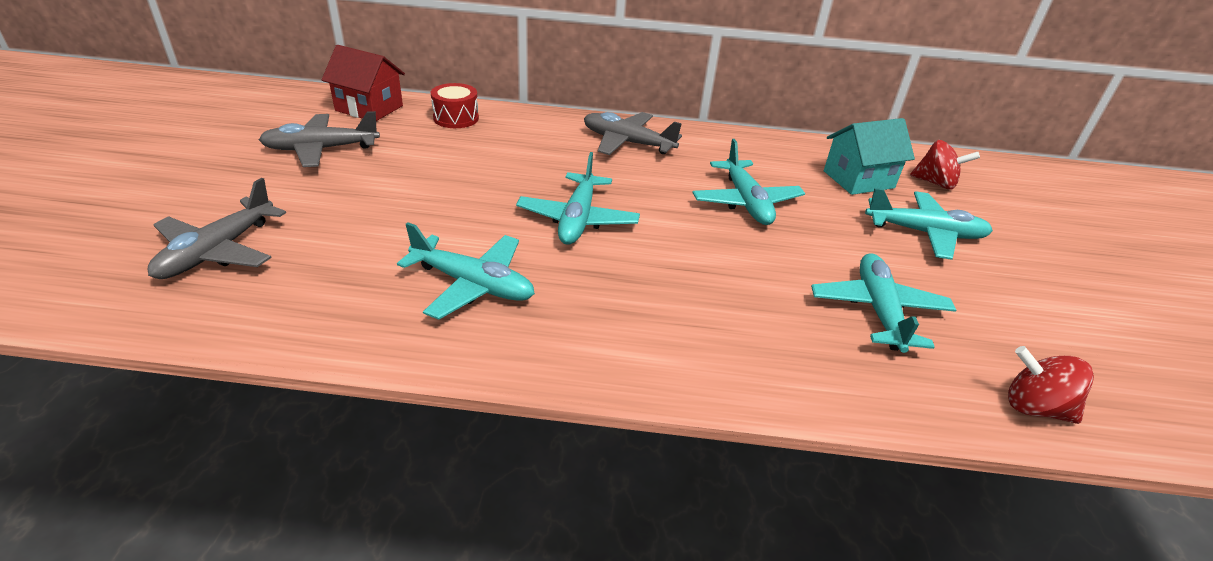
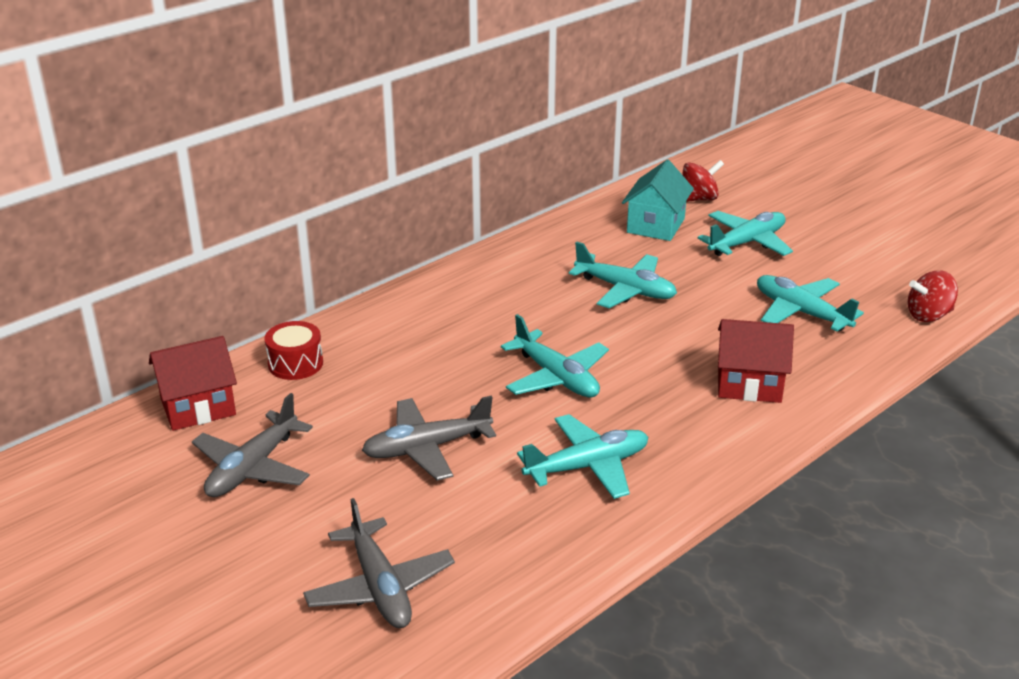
camera: 45 degrees left, 5 degrees down
(627, 142) = (468, 295): grey plane -> grey plane (426, 448)
(714, 326) = (749, 384): none -> red house

